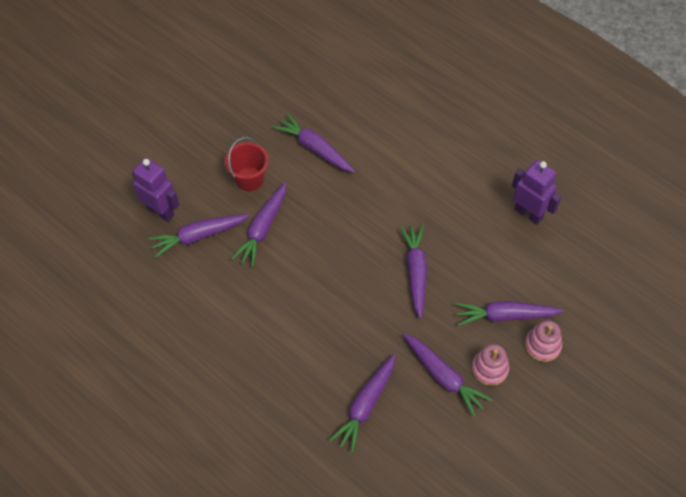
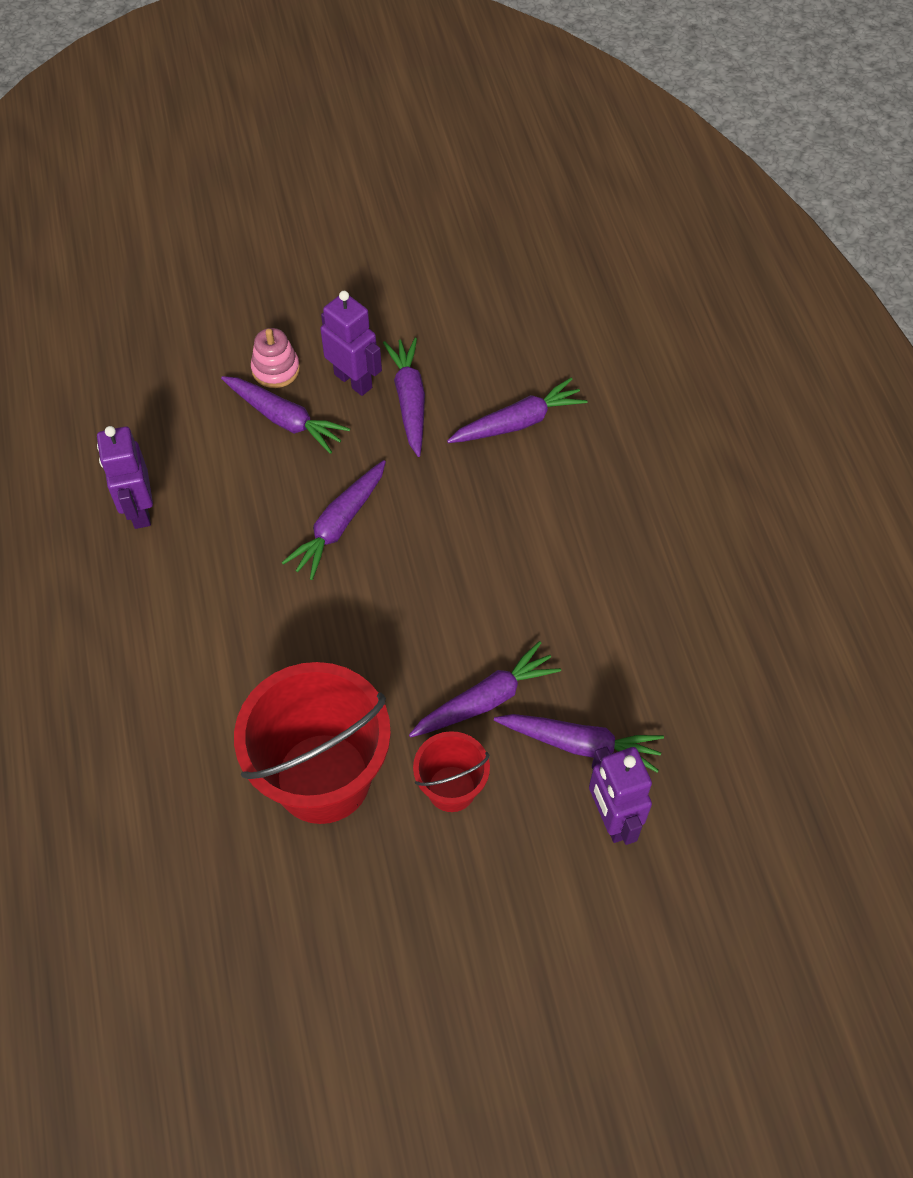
camera: 145 degrees left, 0 degrees up
(314, 148) = (323, 778): purple carrot -> red bucket
(489, 369) = (353, 380): pink stacking toy -> purple robot

